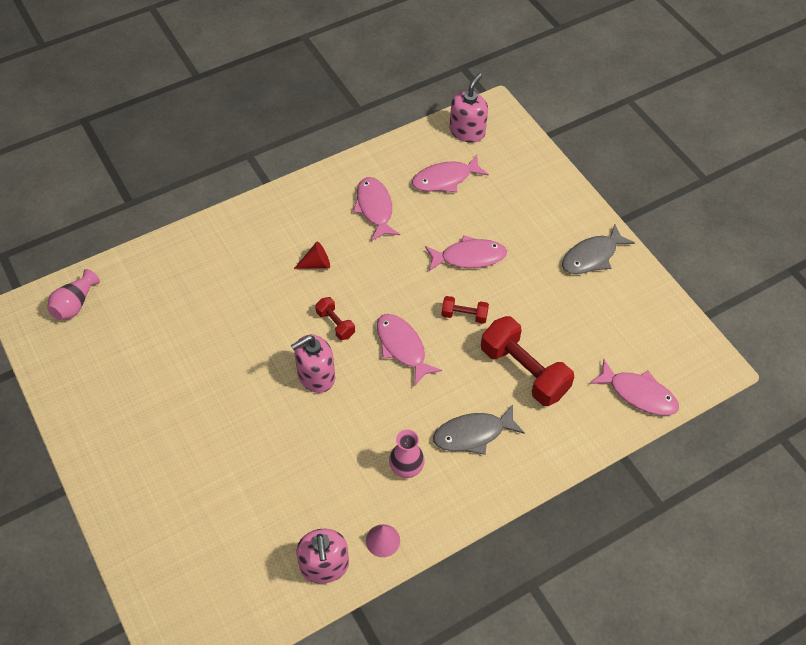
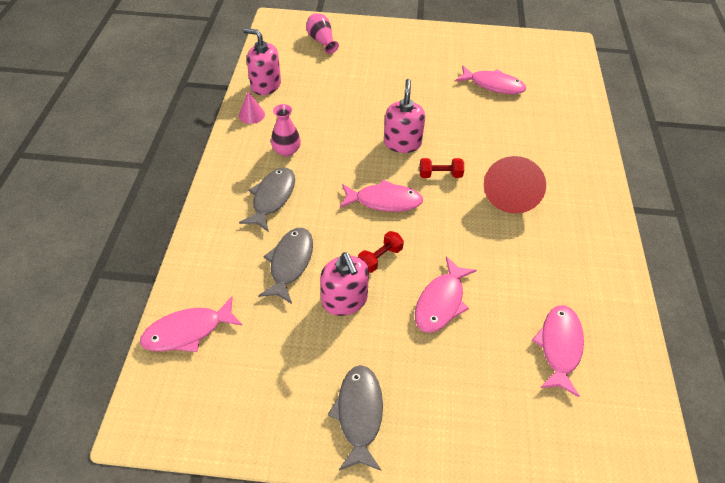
camera: 125 degrees right, 5 degrees down
(75, 304) = (561, 64): pink vase -> pink vase (321, 41)
(316, 264) = (511, 193): red cone -> red cone, size x2.01
(375, 208) = (553, 265): pink fish -> pink fish (493, 85)
(467, 131) = (627, 418): pink soap dispenser -> pink soap dispenser (344, 300)
(524, 371) = (290, 263): red dumbbell -> grey fish

